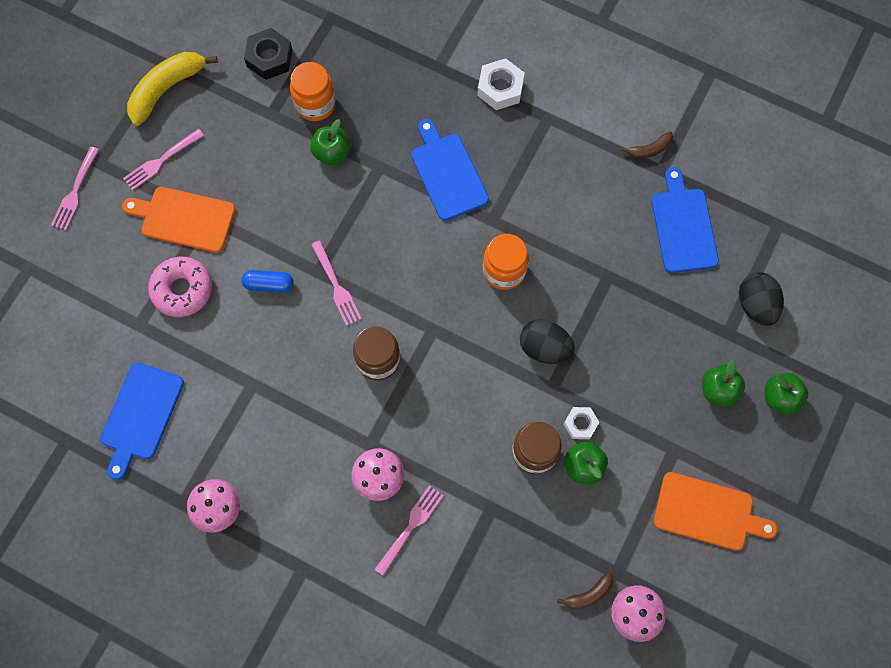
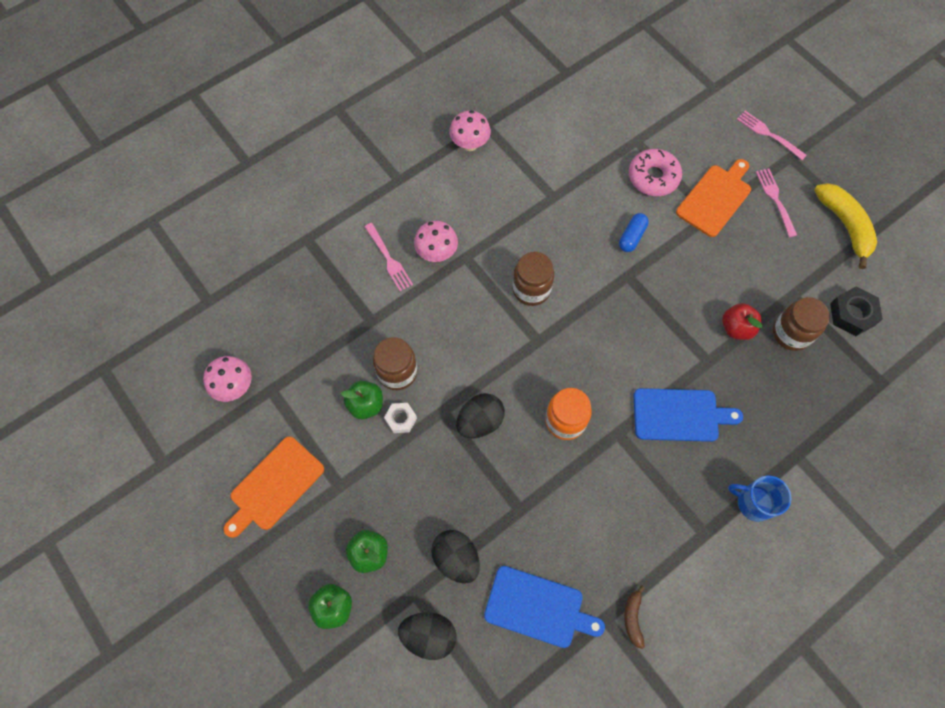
camera: 115 degrees right, 5 degrees down
(140, 415) = (564, 120): blue cutting board -> none
(315, 104) = (791, 333): orange jar -> brown jar
(332, 153) = (736, 328): green apple -> red apple
(336, 286) = (609, 284): pink fork -> none
(500, 88) = (753, 503): white nut -> blue mug
(589, 594) = (268, 361): brown banana -> none
(680, 311) = (456, 558): none -> black egg

